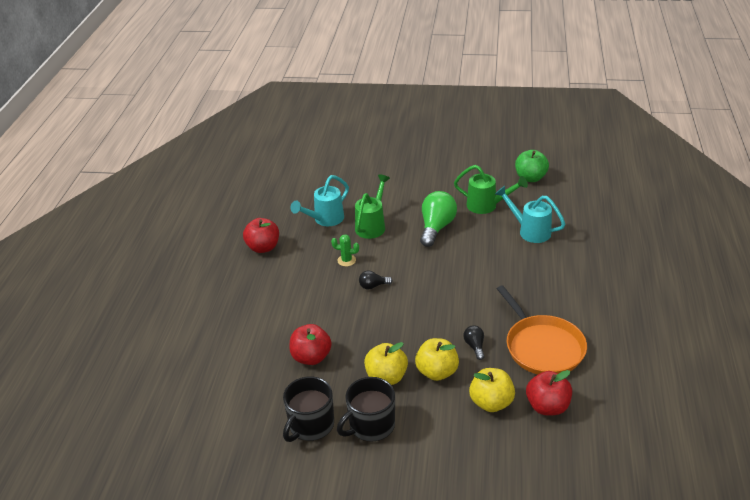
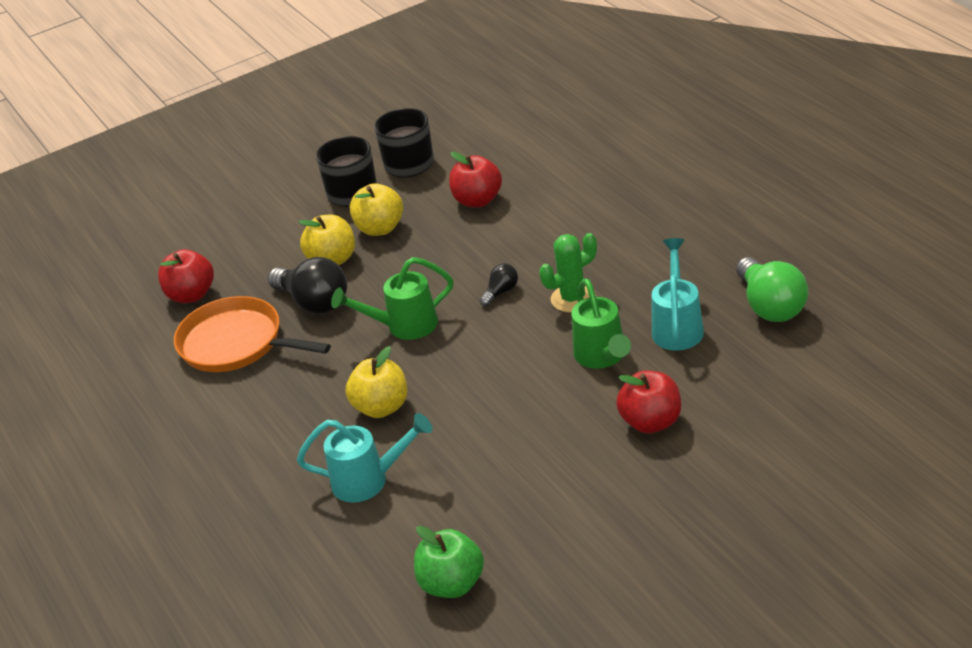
camera: 145 degrees right, 0 degrees up
(263, 247) = (699, 252): red apple -> red apple (651, 422)
(346, 260) = (573, 298): green cactus -> green cactus, size x1.54
(436, 227) = (509, 406): green light bulb -> green light bulb (770, 306)
(475, 346) = (314, 302): black light bulb -> black light bulb, size x2.01
(487, 206) = (472, 485): green watering can -> green watering can (403, 326)
(491, 403) = (252, 267): yellow apple -> yellow apple (381, 407)

